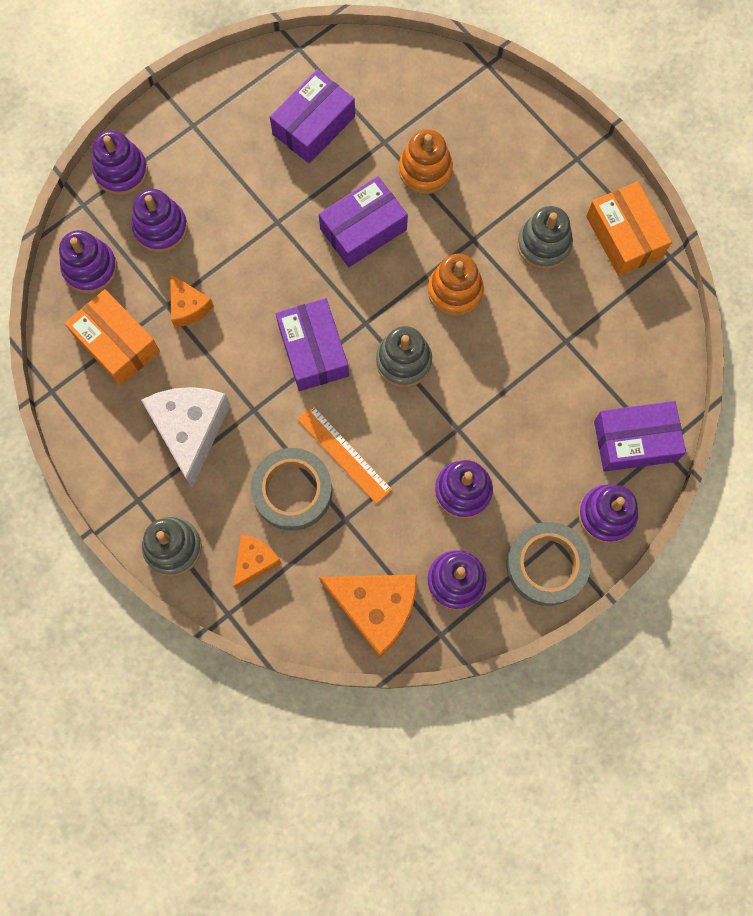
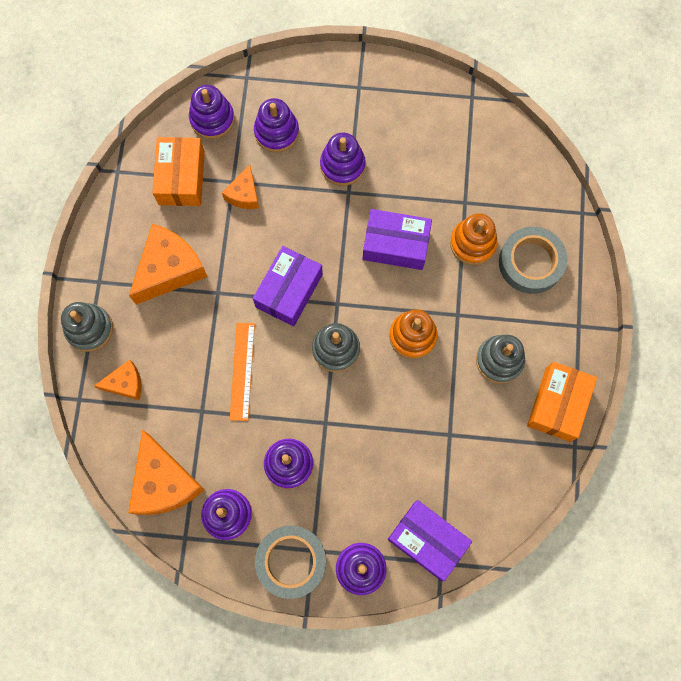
camera: 45 degrees right, 0 degrees up
(121, 171) = (289, 77): purple stacking toy -> purple stacking toy (342, 165)
(190, 430) = (169, 269): white cheese -> orange cheese
(292, 491) = (189, 363): grey tape -> grey tape (530, 263)
(314, 125) = (432, 153): purple box -> none

